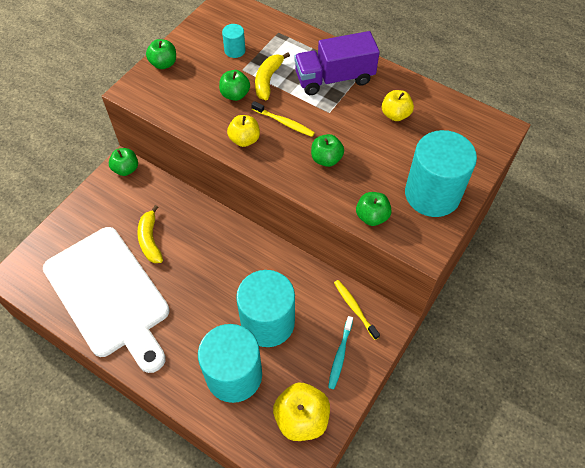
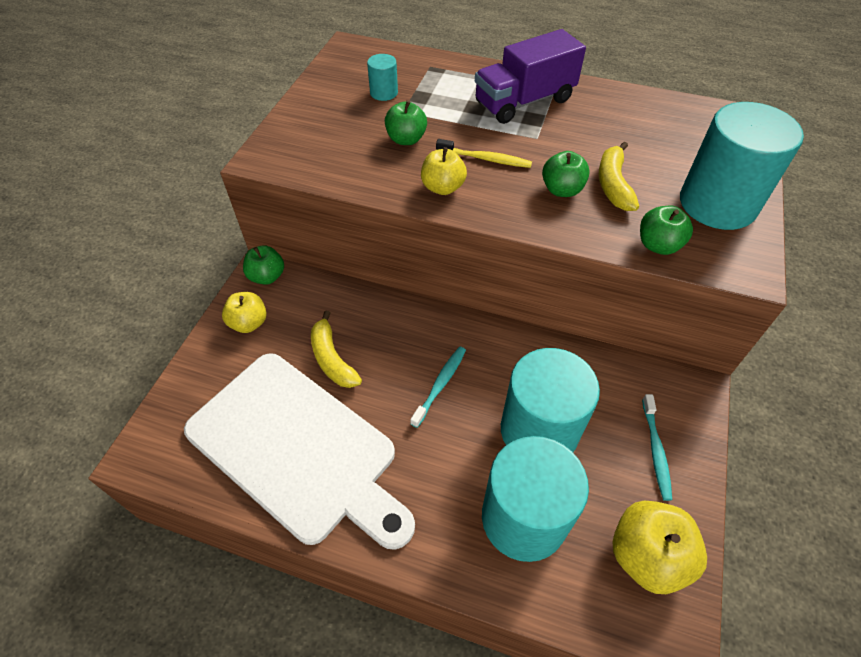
camera: 15 degrees left, 5 degrees down
(163, 64) = (295, 121): green apple -> none
(215, 275) = (440, 385): none -> turquoise toothbrush
(268, 80) = (441, 117): yellow banana -> yellow banana (613, 185)
(355, 308) = (644, 384): yellow toothbrush -> none
(395, 115) = (620, 126): yellow apple -> yellow apple (249, 323)

